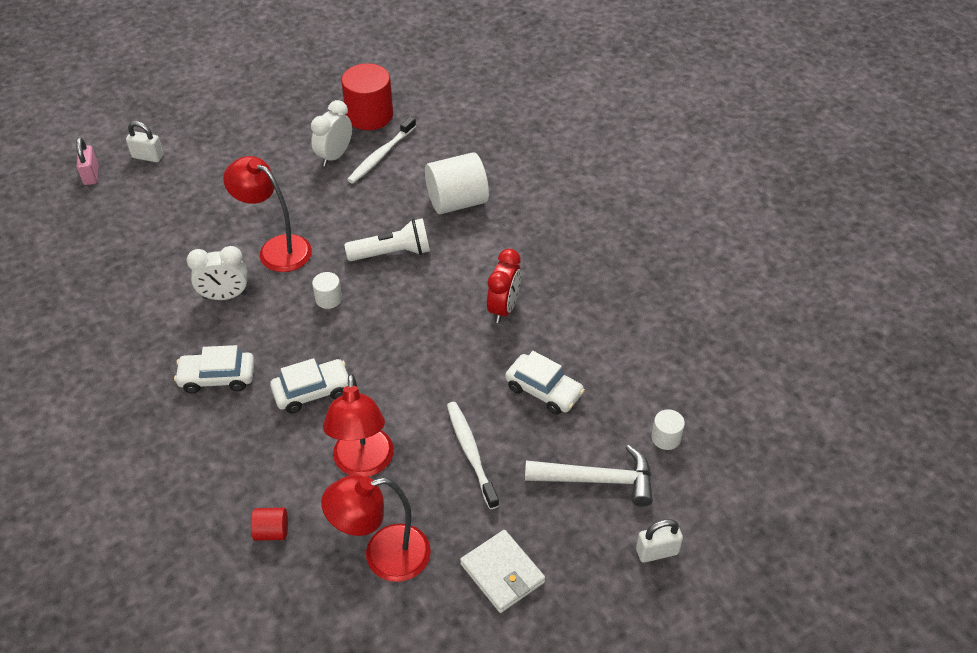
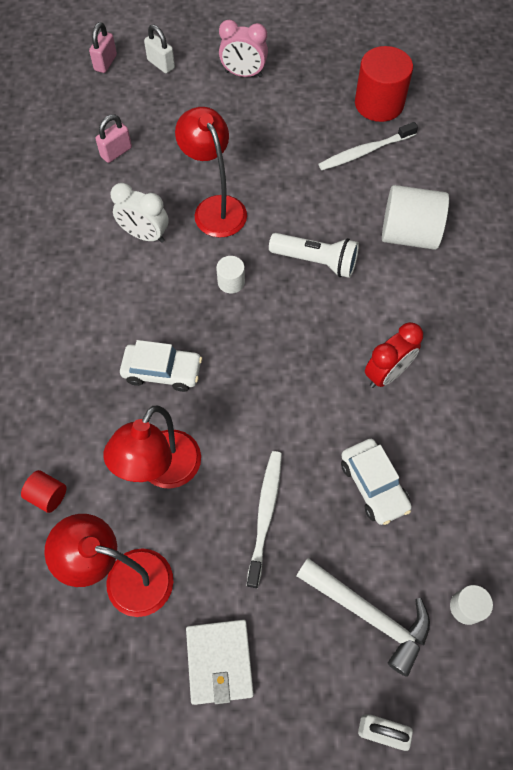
camera: 30 degrees right, 15 degrees up
(152, 242) = (116, 152): none -> pink padlock
(217, 377) = (92, 314): white car -> none
(232, 136) = (243, 74): none -> pink clock
(334, 156) = (322, 134): white clock -> none

